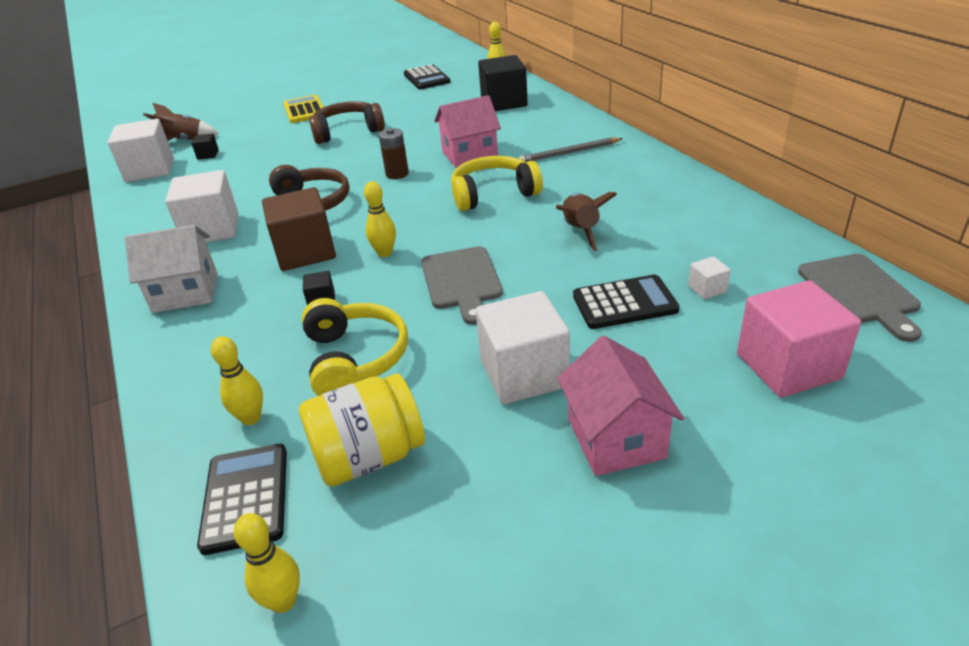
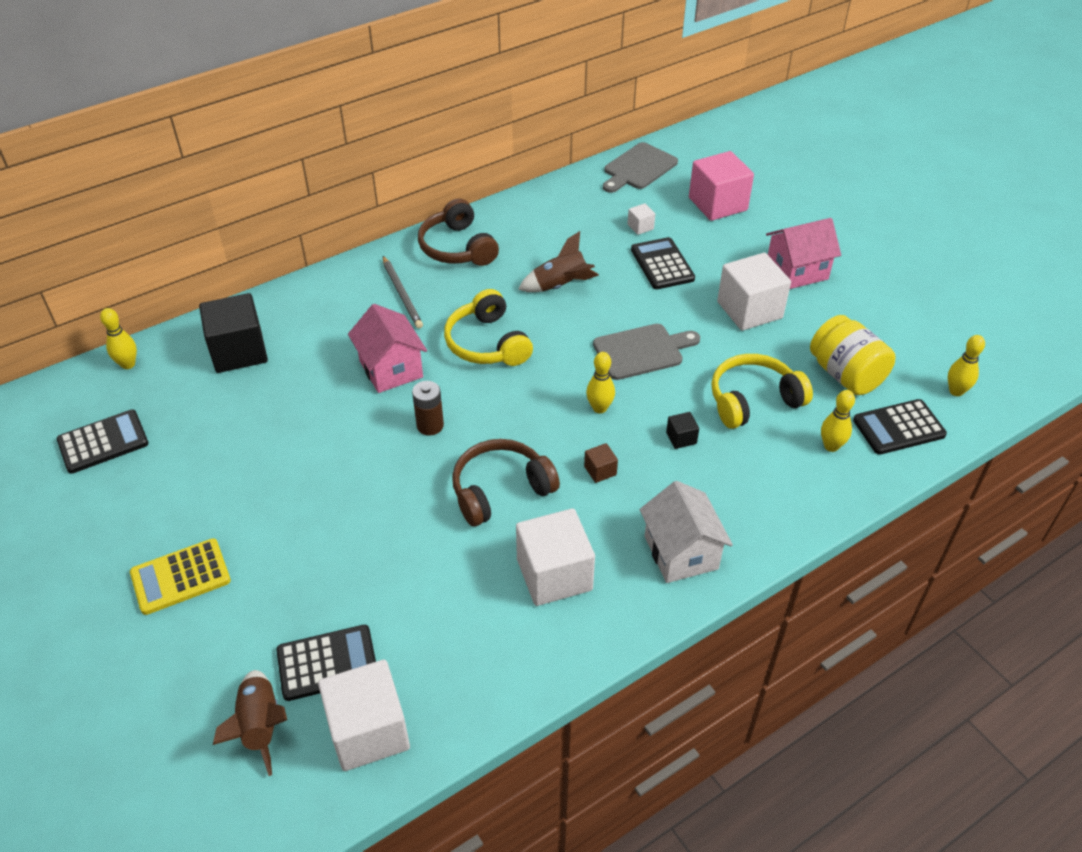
camera: 100 degrees left, 10 degrees up
(208, 155) = (327, 663): black cube -> black calculator
(305, 252) = (600, 471): brown cube -> brown cube, size x0.44
(347, 131) = (287, 501): brown headphones -> brown headphones (457, 248)
(860, 292) = (638, 168): grey cutting board -> grey cutting board turned 150 degrees clockwise

